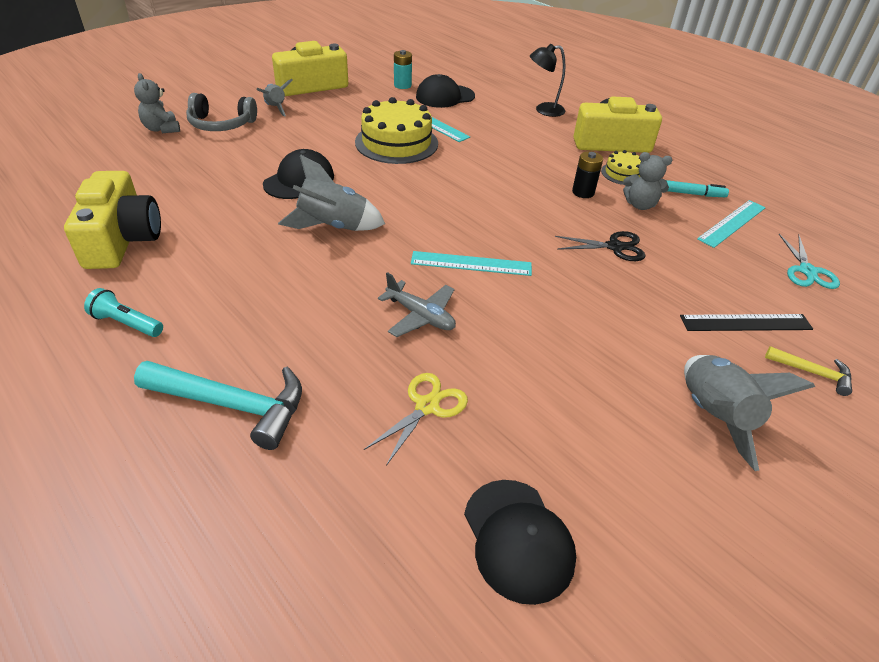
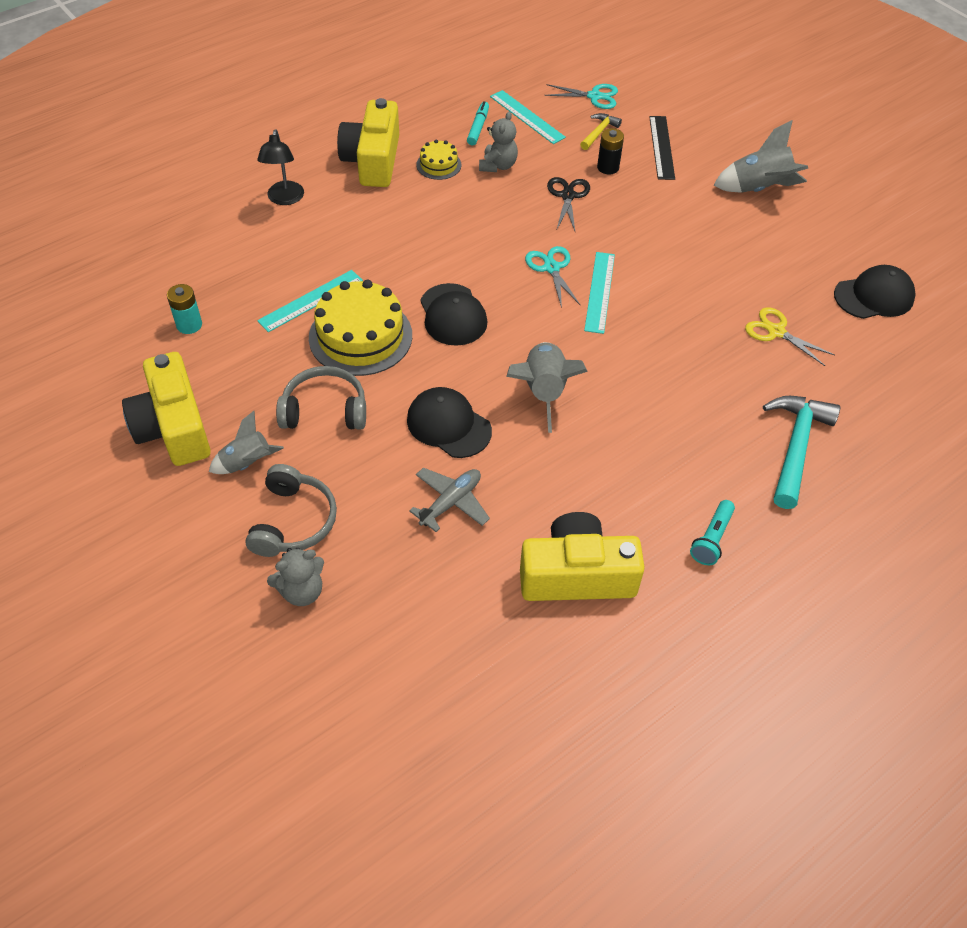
camera: 85 degrees left, 10 degrees up
(320, 131) = (324, 410): none -> grey headphones
(420, 316) = (676, 330): grey plane -> grey plane (451, 502)
(445, 96) = (232, 284): black cap -> black cap (453, 315)
(499, 234) = (551, 268): none -> turquoise scissors
(583, 192) = (475, 199): black battery -> black battery (608, 167)
(812, 373) = (710, 131): yellow hammer -> yellow hammer (599, 132)

